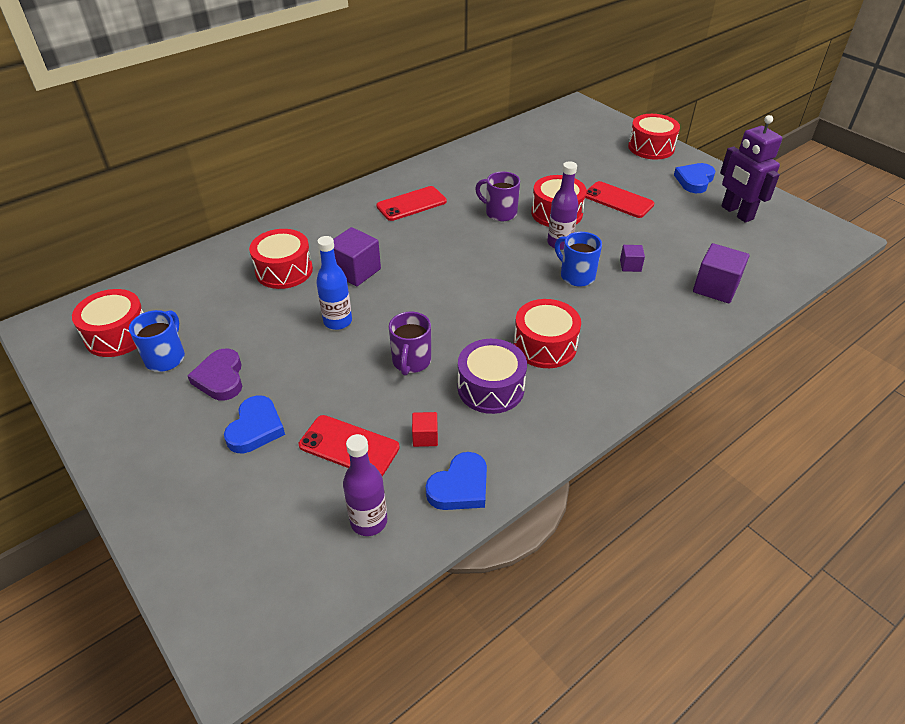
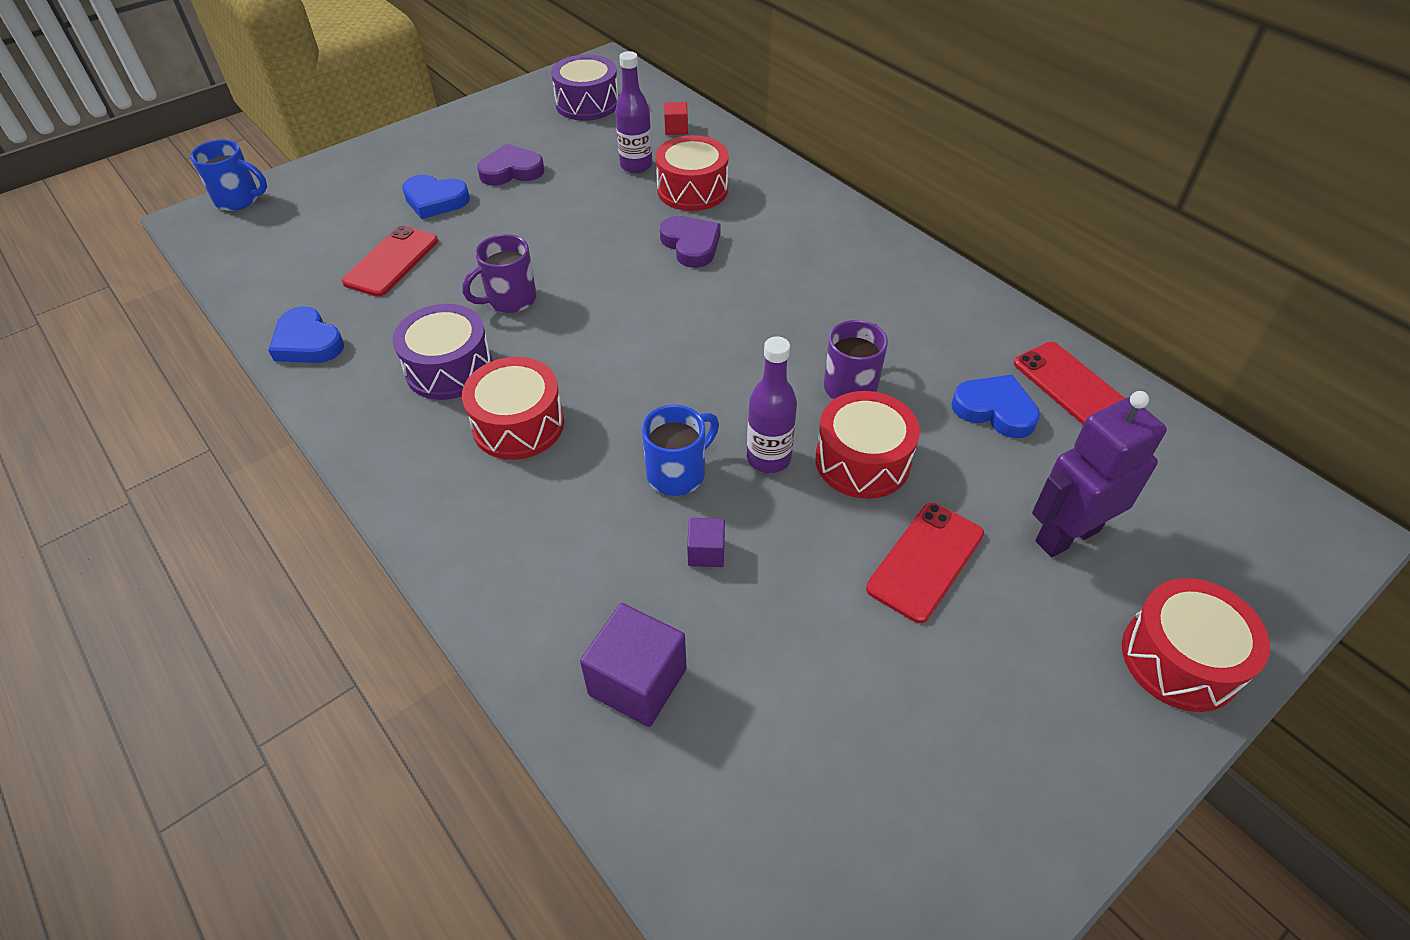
camera: 90 degrees right, 5 degrees up
(117, 335) = (587, 104): red drum -> purple drum
(166, 357) = (549, 135): blue mug -> blue mug (239, 200)
(338, 321) = (591, 238): blue bottle -> none
(355, 271) = (691, 245): purple cube -> purple heart
(369, 521) = (291, 280): purple bottle -> purple bottle (636, 165)
(411, 204) = (861, 287): red phone -> red phone (1071, 386)
(411, 362) = (509, 300): purple mug -> purple mug turned 45 degrees counterclockwise
(425, 437) = (387, 315): red cube -> red cube (676, 129)
(694, 181) = (1044, 728): blue heart -> blue heart (995, 410)
(736, 213) = (914, 793): purple robot -> purple robot (1066, 535)

